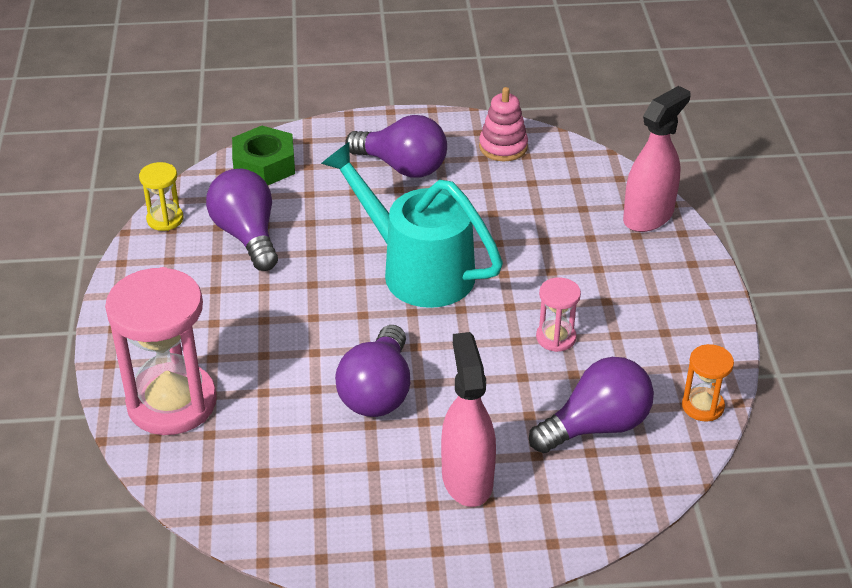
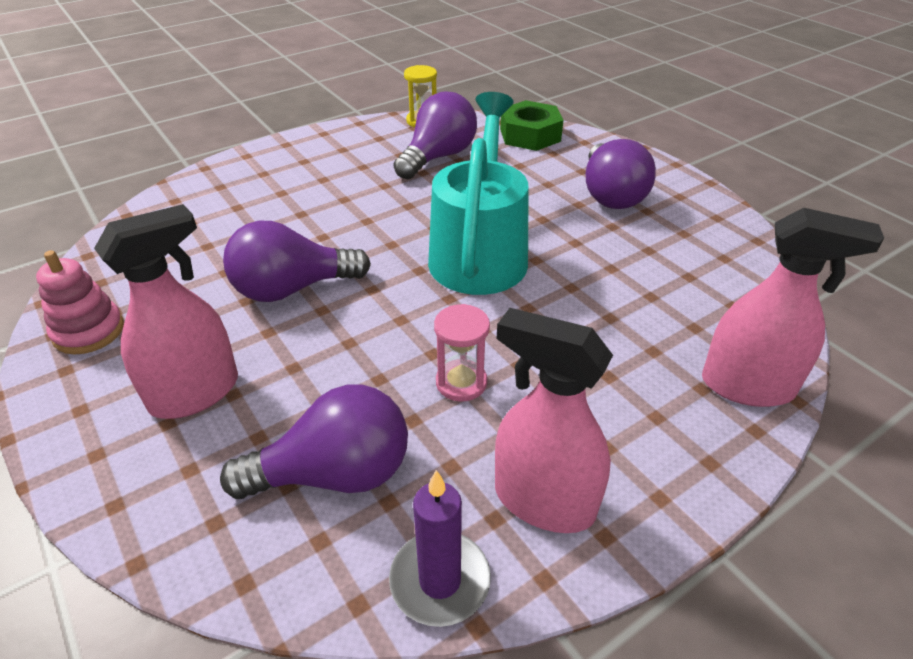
camera: 60 degrees right, 0 degrees up
(172, 403) = (217, 193): pink hourglass -> none
(503, 147) = (716, 239): pink stacking toy -> pink stacking toy (89, 331)
(596, 426) = (334, 474): purple light bulb -> purple light bulb turned 45 degrees counterclockwise
(676, 342) = (543, 501): none -> pink spray bottle
(702, 406) = (440, 580): orange hourglass -> purple candle

